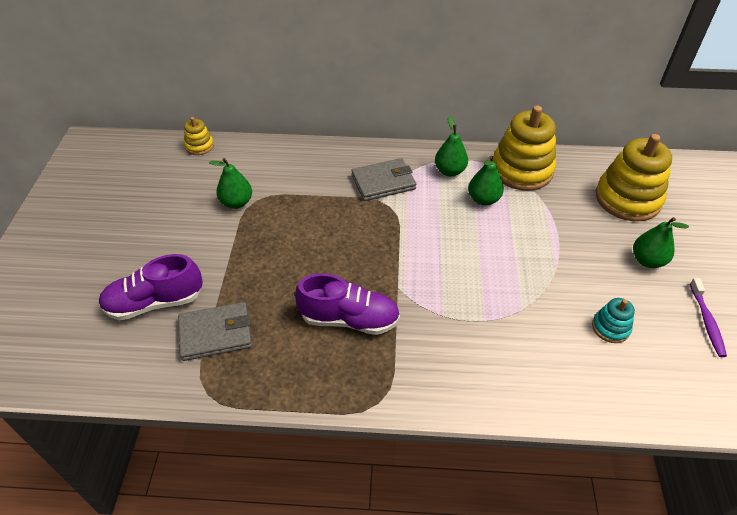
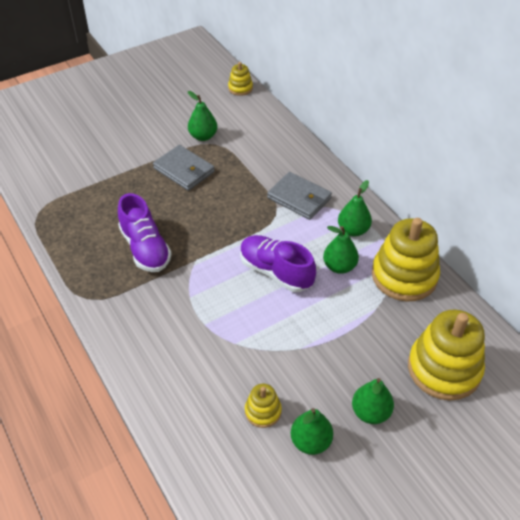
camera: 55 degrees right, 0 degrees up
(155, 302) = (87, 152): purple shoe -> purple shoe (276, 272)
(216, 333) = (84, 192): grey wallet -> grey wallet (184, 170)
(610, 328) = (263, 411): turquoise stacking toy -> yellow stacking toy
(658, 312) = (310, 441): none -> green pear
(706, 321) = (330, 485): purple toothbrush -> none

